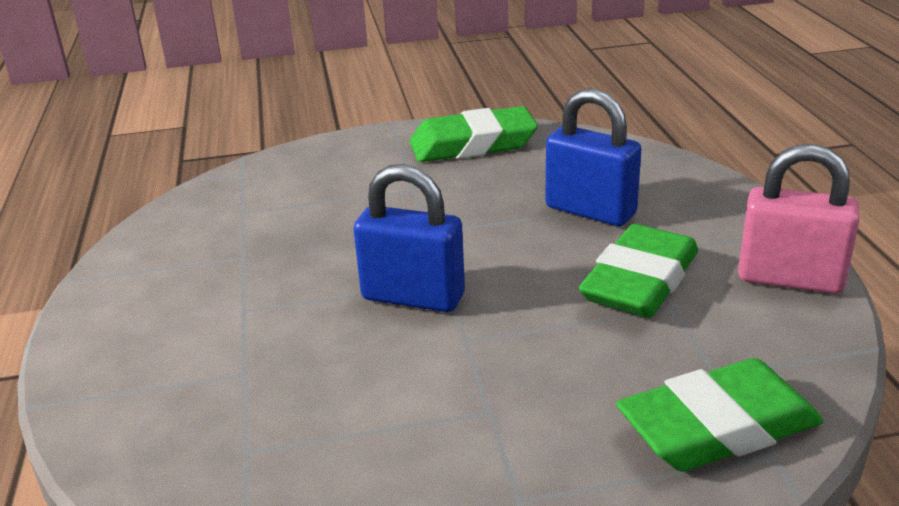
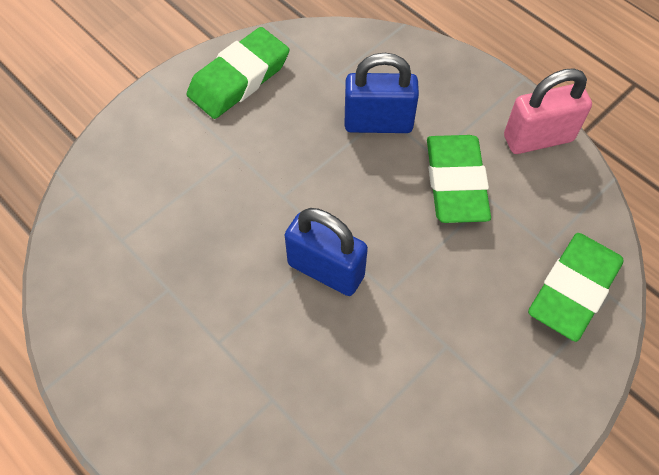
camera: 35 degrees left, 30 degrees up
(413, 297) = (326, 270): blue padlock -> blue padlock turned 45 degrees clockwise

